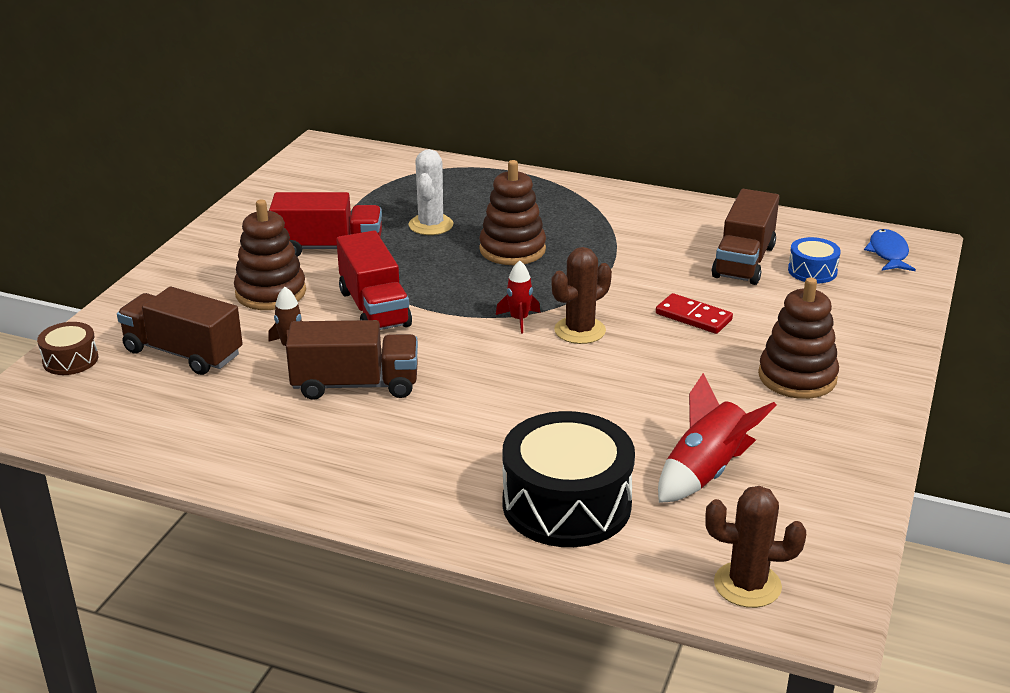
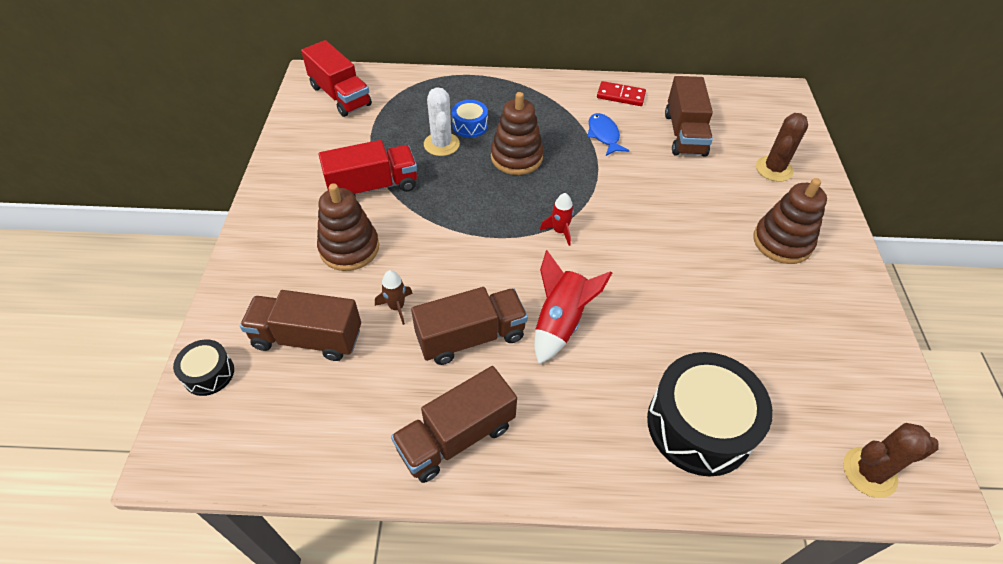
camera: 20 degrees left, 20 degrees up
(70, 360) = (209, 373): brown drum -> black drum
(287, 455) = (456, 437): none -> brown truck
(374, 308) = (443, 246): red truck -> red truck (340, 96)
(580, 330) = (610, 232): brown cactus -> brown cactus (774, 169)
(693, 317) = (681, 198): red domino -> red domino (620, 96)
(705, 473) = (776, 359): red rocket -> red rocket (560, 322)
(812, 271) = (734, 133): blue drum -> blue drum (470, 126)
(888, 253) = (772, 106): blue fish -> blue fish (604, 135)

